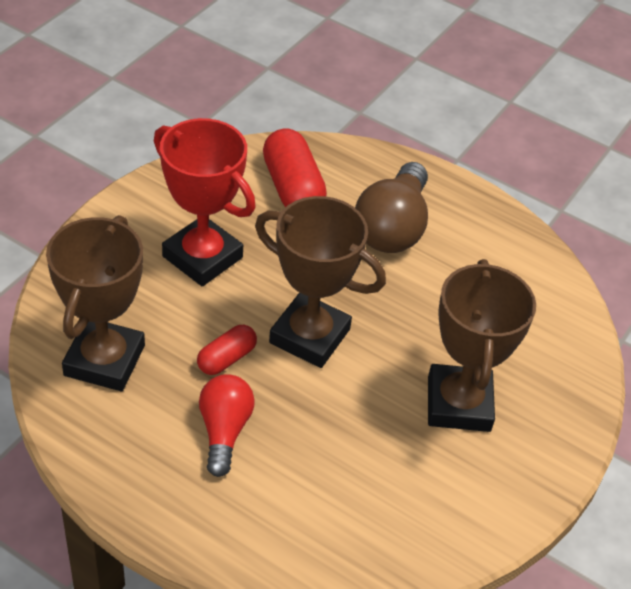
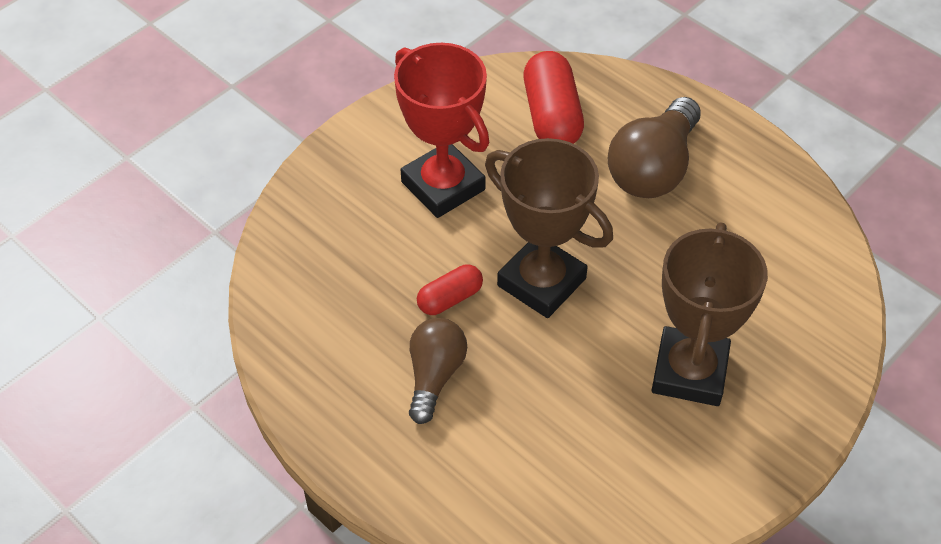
camera: 15 degrees right, 5 degrees up
(105, 360) = (325, 289): brown trophy -> none
(224, 431) = (434, 376): red light bulb -> brown light bulb

